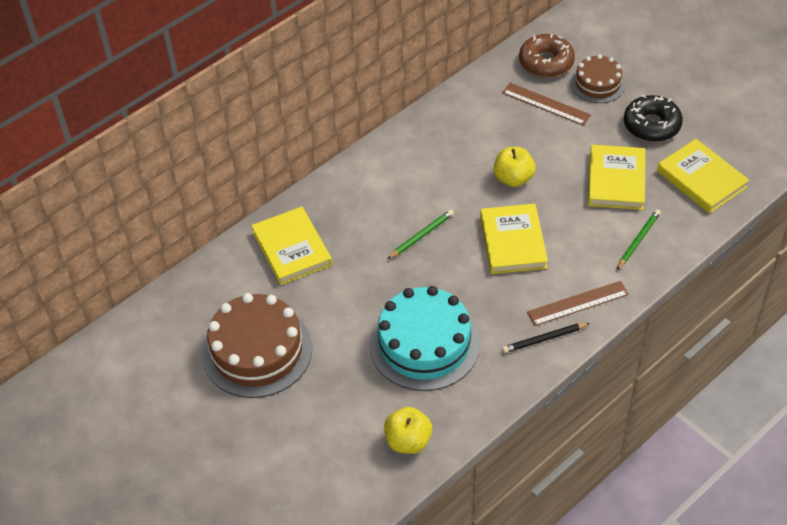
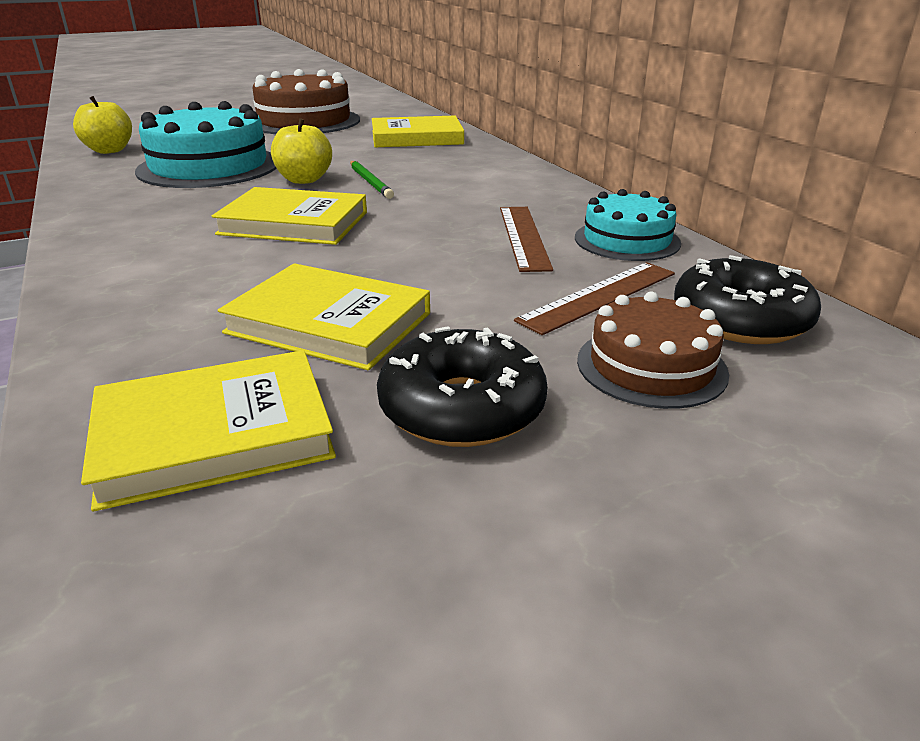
camera: 105 degrees right, 20 degrees down
(473, 102) = (627, 240): none -> turquoise cake
(513, 178) = (421, 241): yellow apple -> yellow apple (304, 180)
(544, 339) = (107, 215): black pencil -> none
(546, 62) = (740, 319): brown donut -> black donut
(577, 303) = (123, 243): brown ruler -> brown ruler (524, 237)
(638, 240) = (159, 312): green pencil -> none

